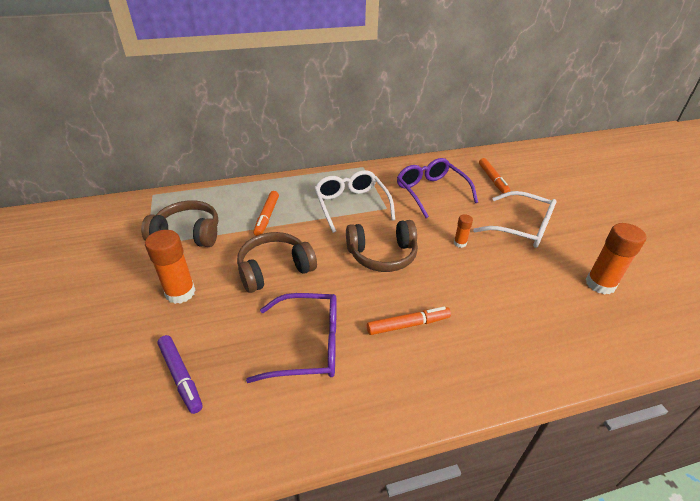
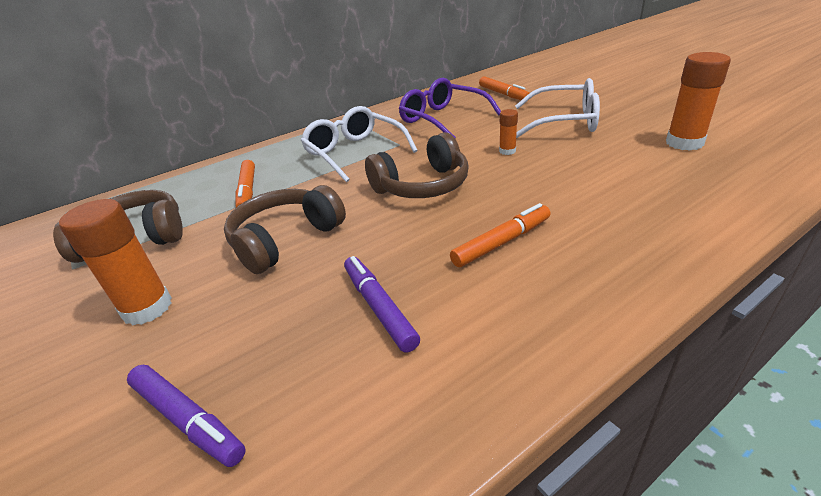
camera: 15 degrees left, 5 degrees down
(308, 345) = (379, 307): purple glasses -> purple marker

